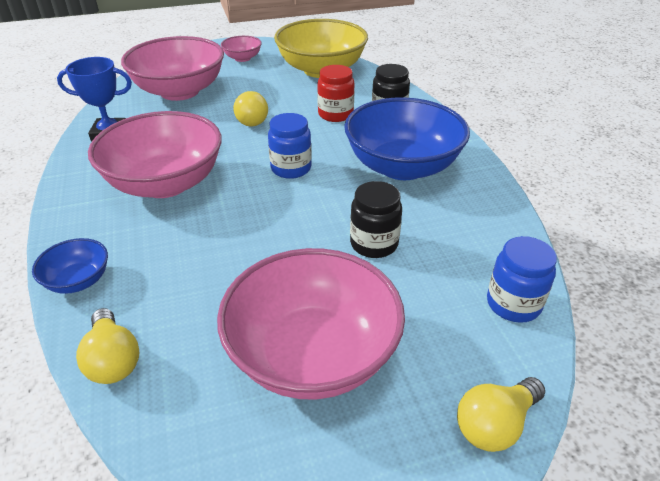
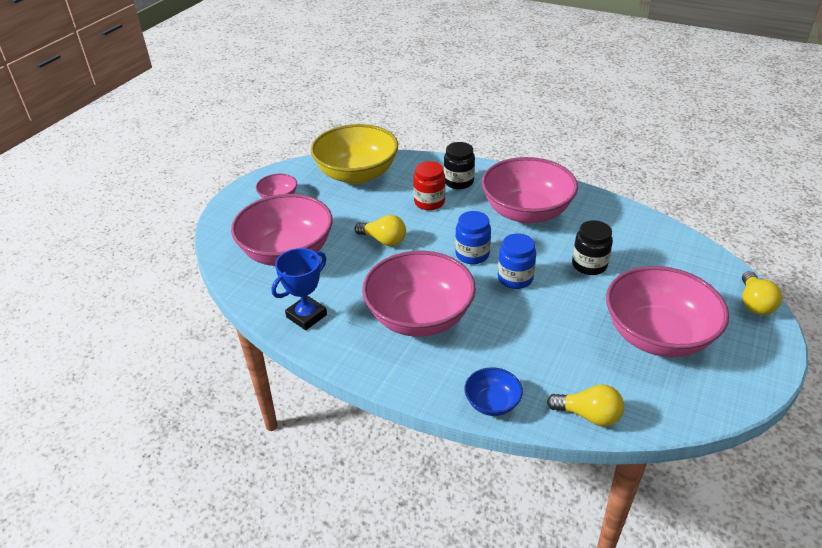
camera: 45 degrees left, 0 degrees up
(402, 166) = (526, 212): blue bowl -> pink bowl
(513, 304) = (685, 249): blue jar -> blue jar (515, 278)

